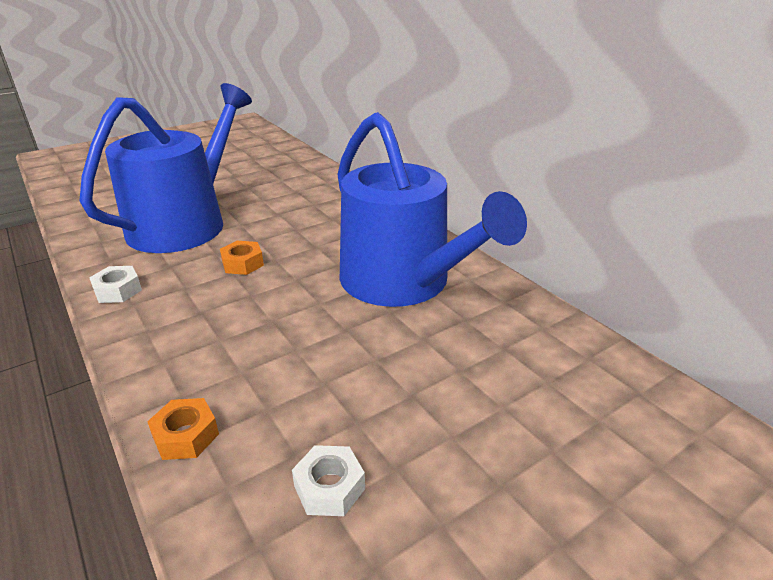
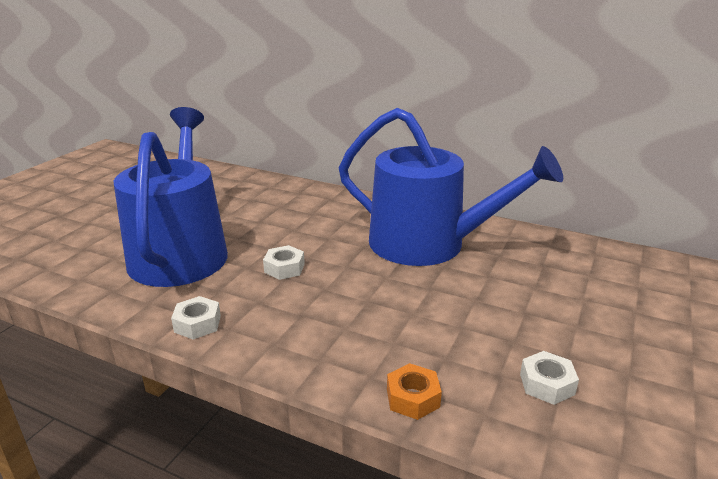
camera: 30 degrees left, 5 degrees down
(242, 264) = (284, 268): orange nut -> white nut

